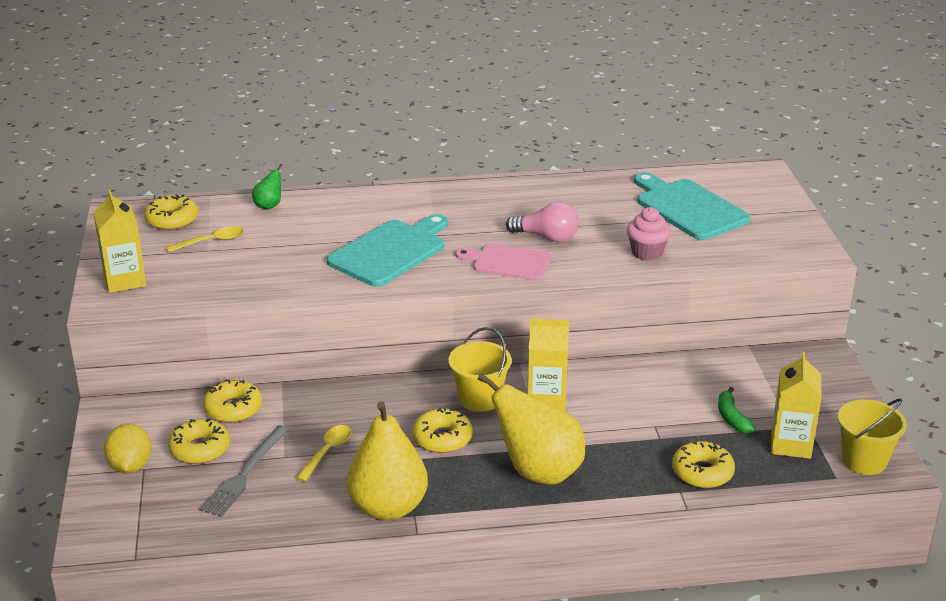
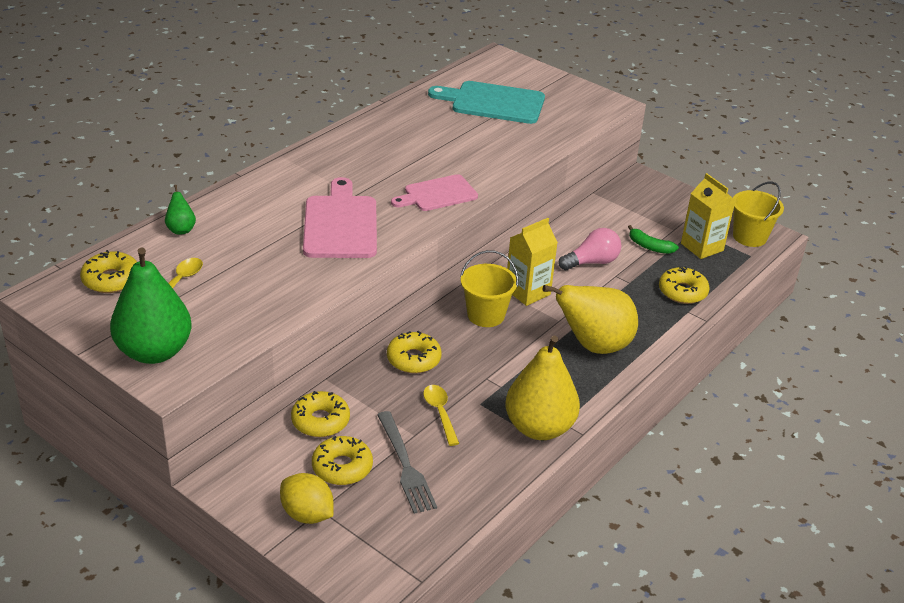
camera: 45 degrees left, 5 degrees up
(125, 280) = (154, 352): yellow carton -> green pear
(390, 251) = (340, 224): turquoise cutting board -> pink cutting board
(442, 438) = (502, 357): yellow donut -> yellow donut (413, 359)
(546, 237) = (435, 163): pink light bulb -> pink light bulb (592, 262)
(647, 252) = (515, 146): pink cupcake -> none

